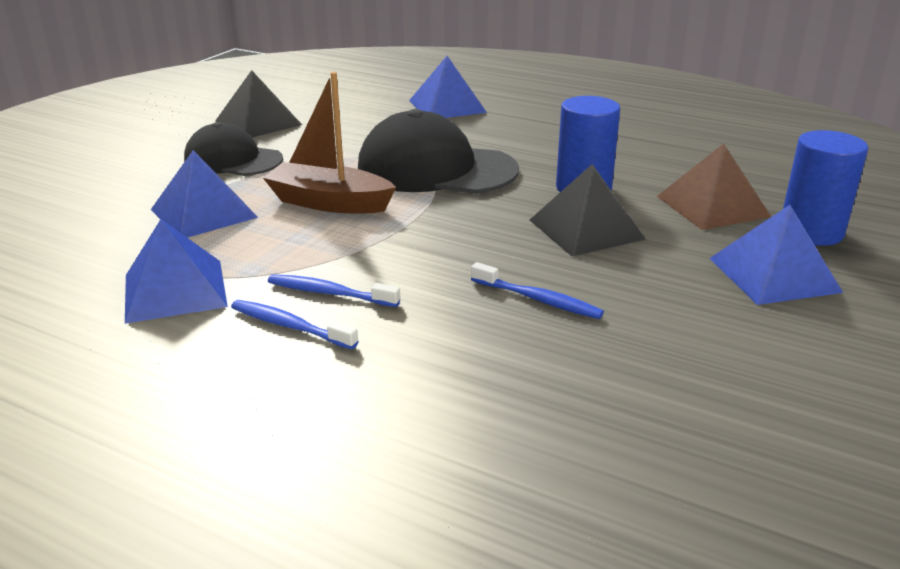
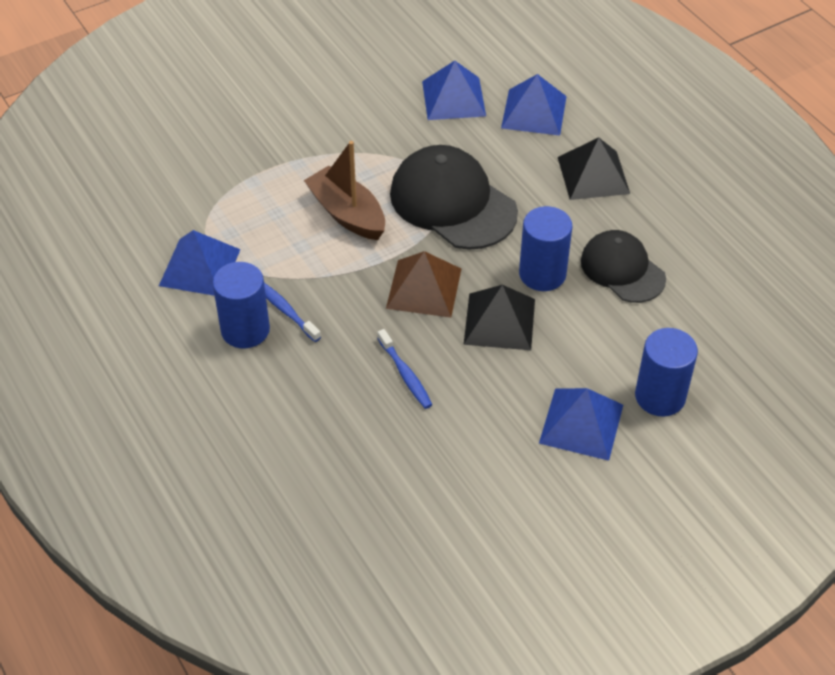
camera: 30 degrees right, 20 degrees up
(203, 213) = (258, 191): blue pyramid -> blue pyramid (453, 98)
(233, 160) = (314, 129): black cap -> black cap (622, 269)
(258, 123) = (363, 79): black pyramid -> black pyramid (593, 175)
(290, 326) = (245, 330): blue toothbrush -> blue cylinder
(712, 206) = (618, 337): brown pyramid -> brown pyramid (424, 288)

